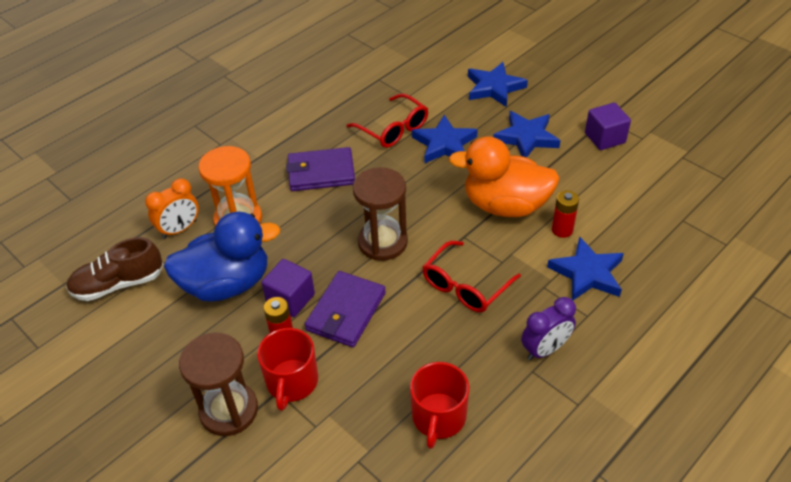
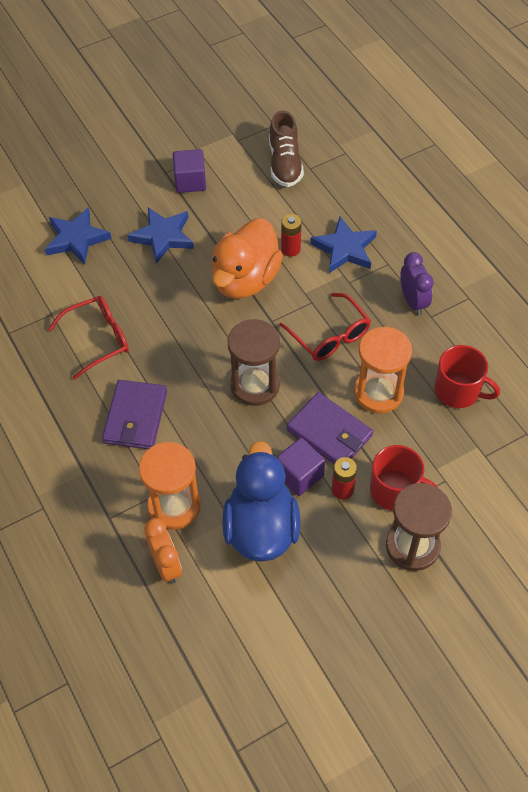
camera: 75 degrees left, 10 degrees up
(118, 284) = (225, 634): brown shoe -> brown shoe (285, 163)
(409, 342) = (378, 393): none -> orange hourglass
(444, 144) = (141, 302): blue star -> none

